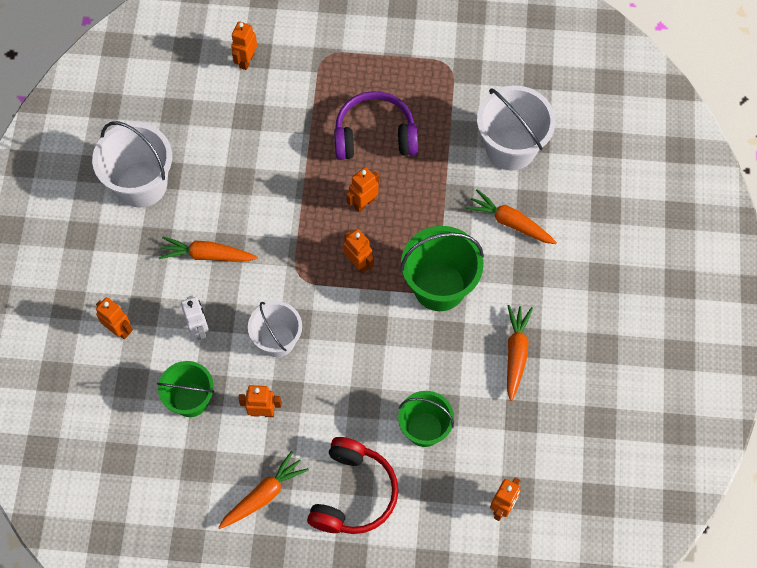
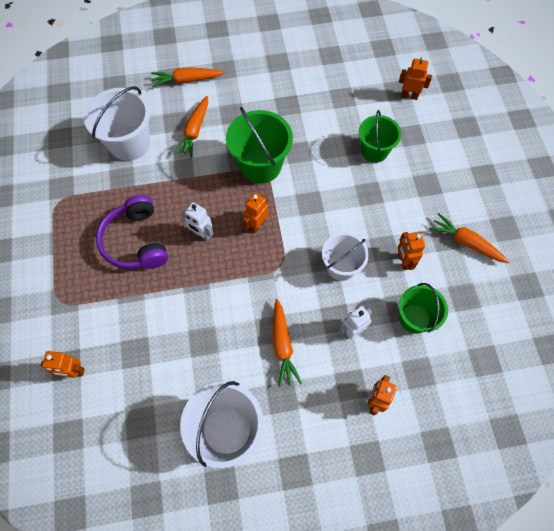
camera: 105 degrees left, 0 degrees up
(353, 493) = (439, 184): red headphones -> none
(364, 203) = (201, 234): orange robot -> white robot
(516, 353) = (298, 109): orange carrot -> orange carrot (186, 80)

